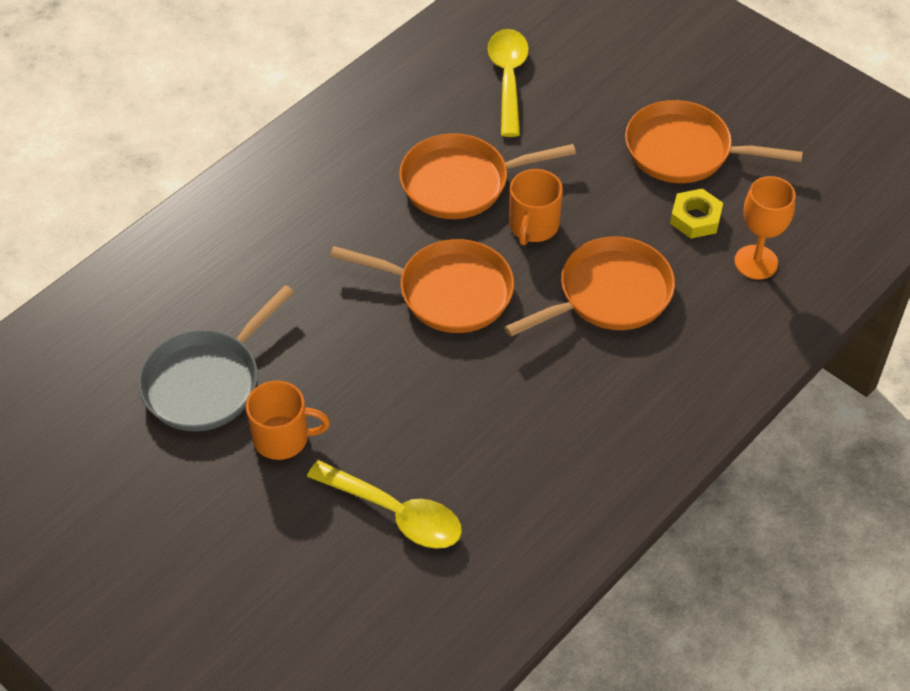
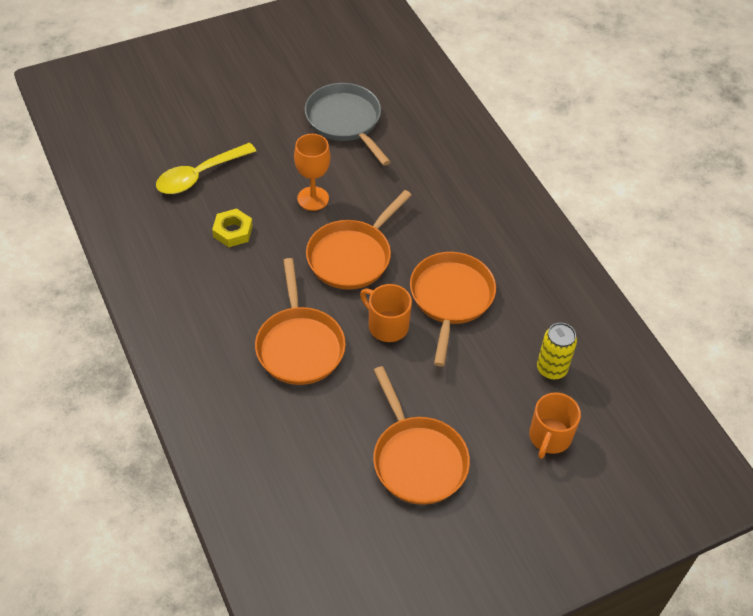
camera: 110 degrees right, 0 degrees up
(282, 438) = (284, 142): orange mug -> orange mug (549, 437)
(508, 79) = (551, 369): yellow spoon -> yellow can
(684, 151) = (417, 459): orange pan -> orange pan turned 120 degrees clockwise
(695, 218) = (342, 433): yellow nut -> yellow nut (233, 231)
(756, 262) = (277, 454): orange goblet -> orange goblet (313, 198)

